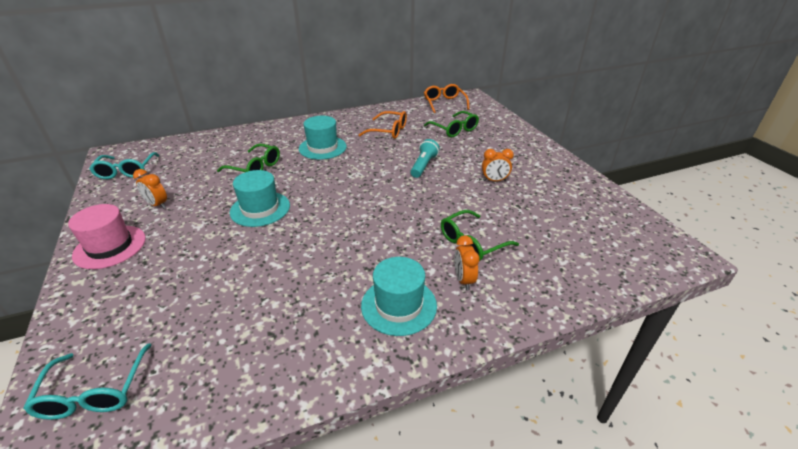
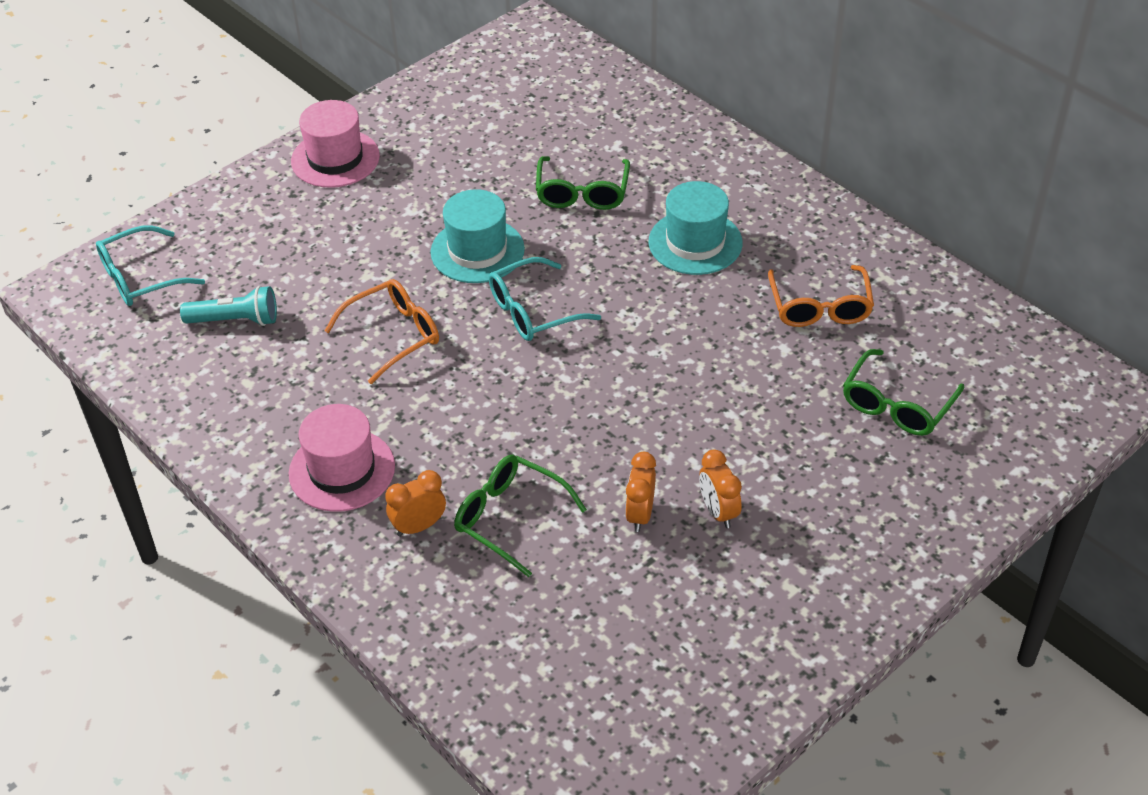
camera: 70 degrees right, 10 degrees up
(126, 171) = (496, 70): turquoise glasses -> turquoise glasses (533, 311)
(157, 205) = (435, 147): orange clock -> orange clock (640, 514)
(399, 305) = (342, 470): turquoise hat -> pink hat
(423, 165) = (713, 397): turquoise flashlight -> turquoise flashlight (236, 320)
(444, 103) = (1025, 355): orange glasses -> orange glasses (393, 335)

